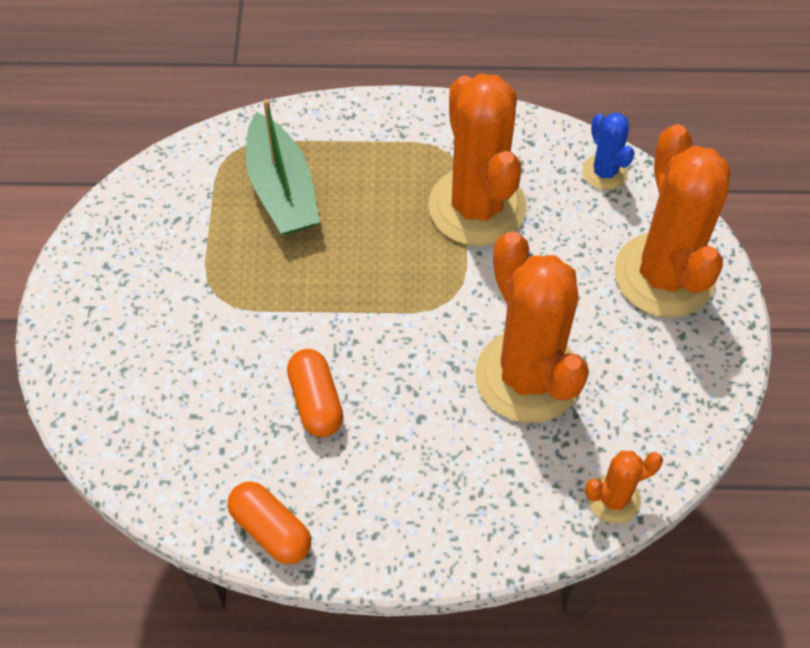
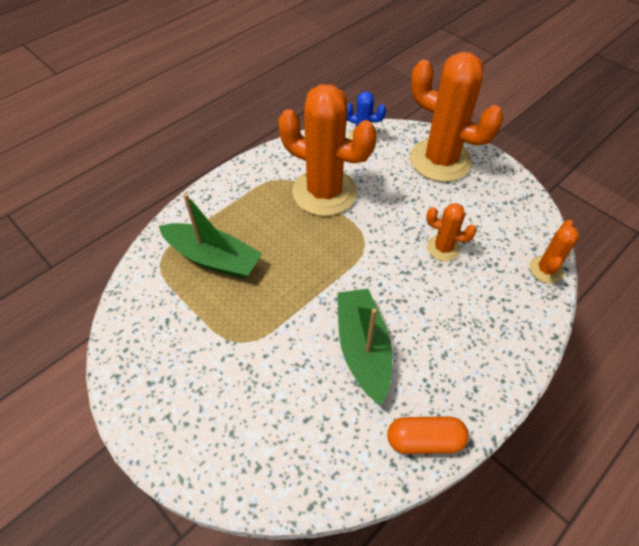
camera: 45 degrees left, 5 degrees down
(316, 401) = (363, 349): orange capsule -> green boat
(527, 376) = (443, 248): orange cactus -> orange cactus, size x0.47

